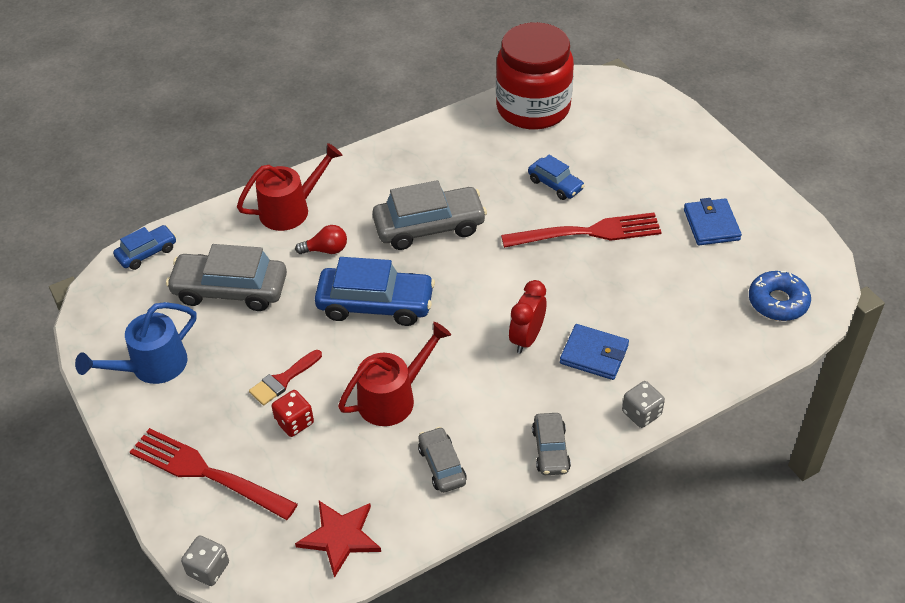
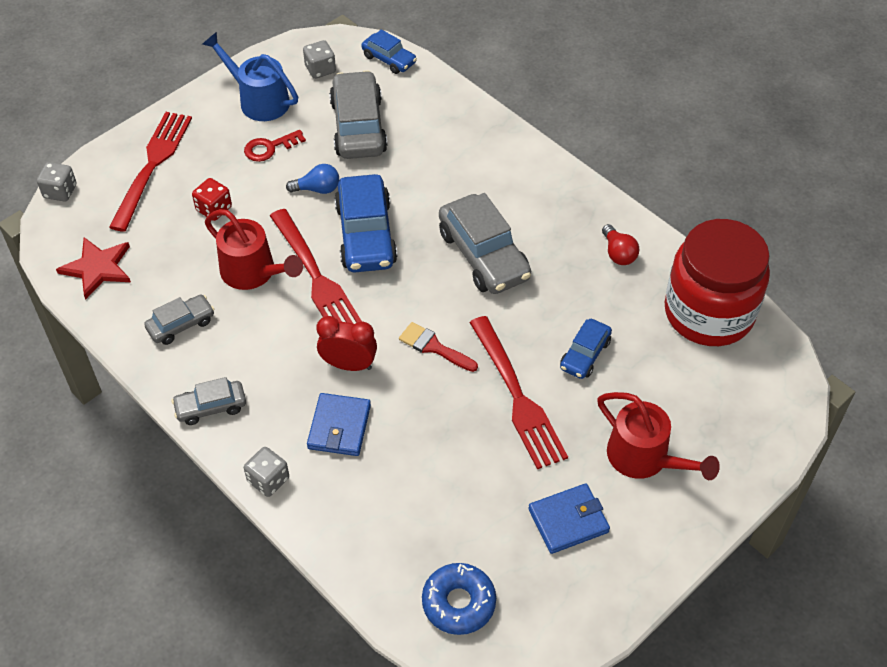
camera: 75 degrees right, 5 degrees up
(132, 309) = (320, 69): none -> grey dice
(227, 365) = (269, 148): none -> red key
(282, 380) = (260, 189): red brush -> red brush (433, 347)
(291, 209) = (475, 143): red watering can -> red watering can (645, 458)
(302, 333) = (317, 189): none -> blue light bulb
(326, 250) = (428, 181): red light bulb -> red light bulb (618, 253)
(415, 349) = (316, 277): none -> red fork

